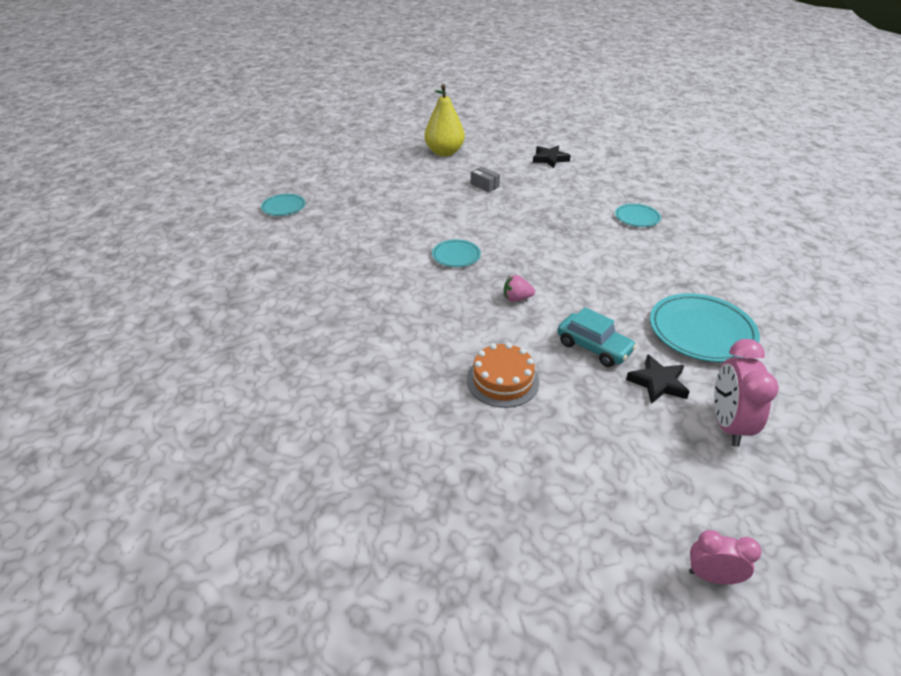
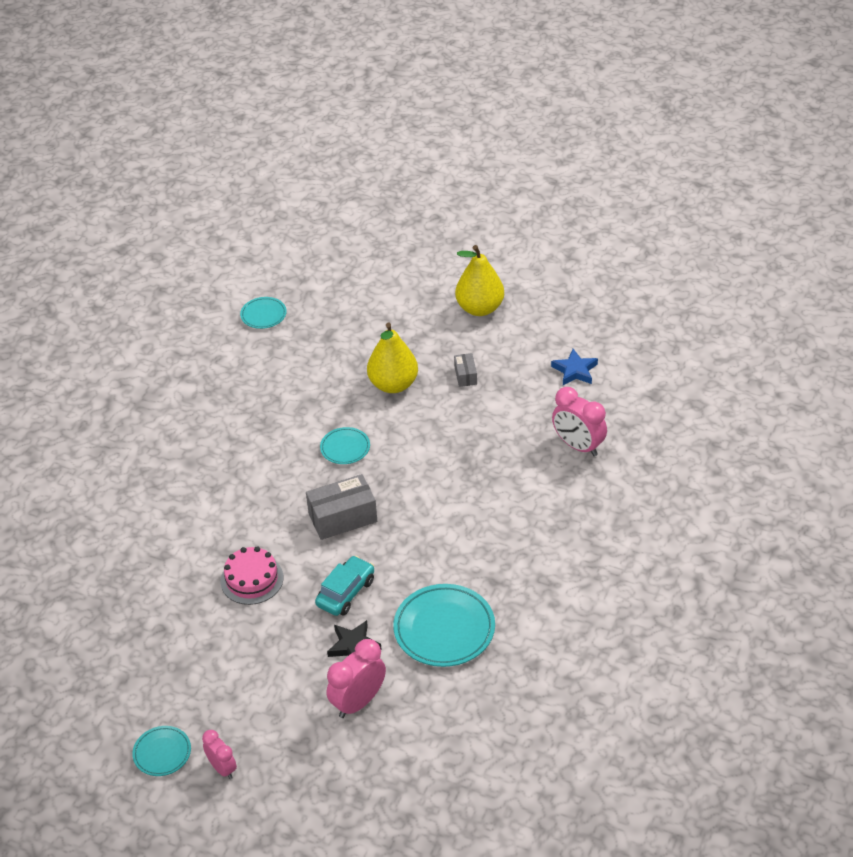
camera: 40 degrees right, 5 degrees up
(441, 208) = (393, 384): none -> yellow pear
(502, 380) = (252, 579): orange cake -> pink cake
(516, 298) = (342, 517): pink strawberry -> grey box
(550, 159) = (575, 370): black star -> blue star
(593, 347) = (346, 592): turquoise car -> turquoise car turned 135 degrees counterclockwise
(611, 191) = (578, 446): none -> pink clock
(637, 218) = (556, 491): turquoise plate -> turquoise plate (162, 753)

